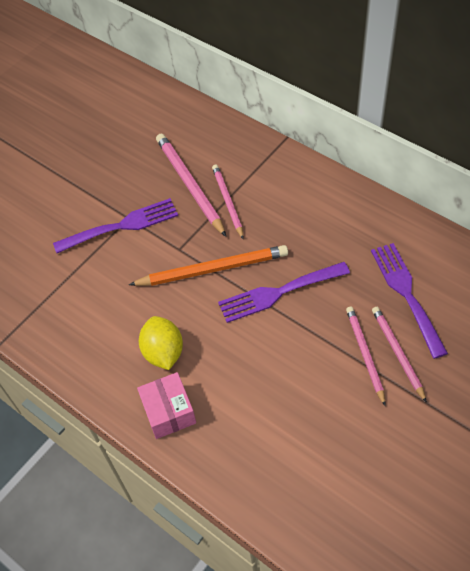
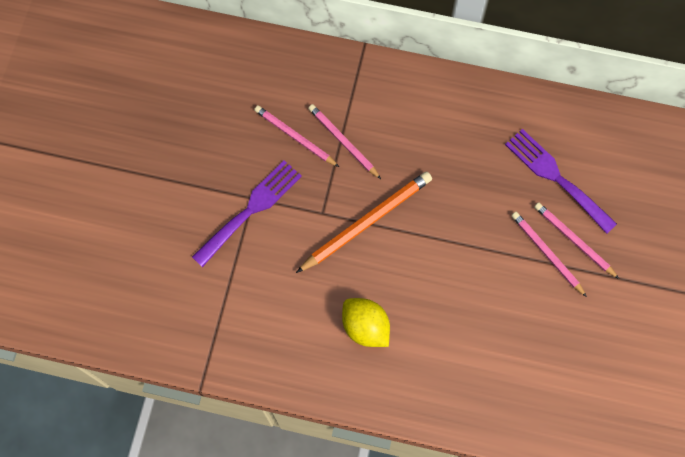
camera: 30 degrees left, 15 degrees up
(169, 412) = (401, 382): pink box -> none
(189, 185) = (295, 137): pink pencil -> pink pencil, size x0.65
(278, 293) = (441, 222): purple fork -> none

